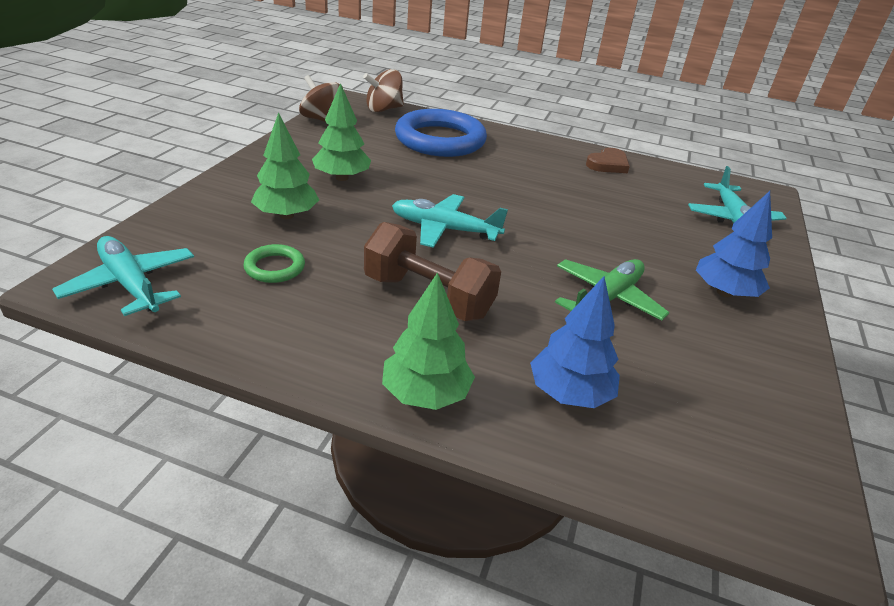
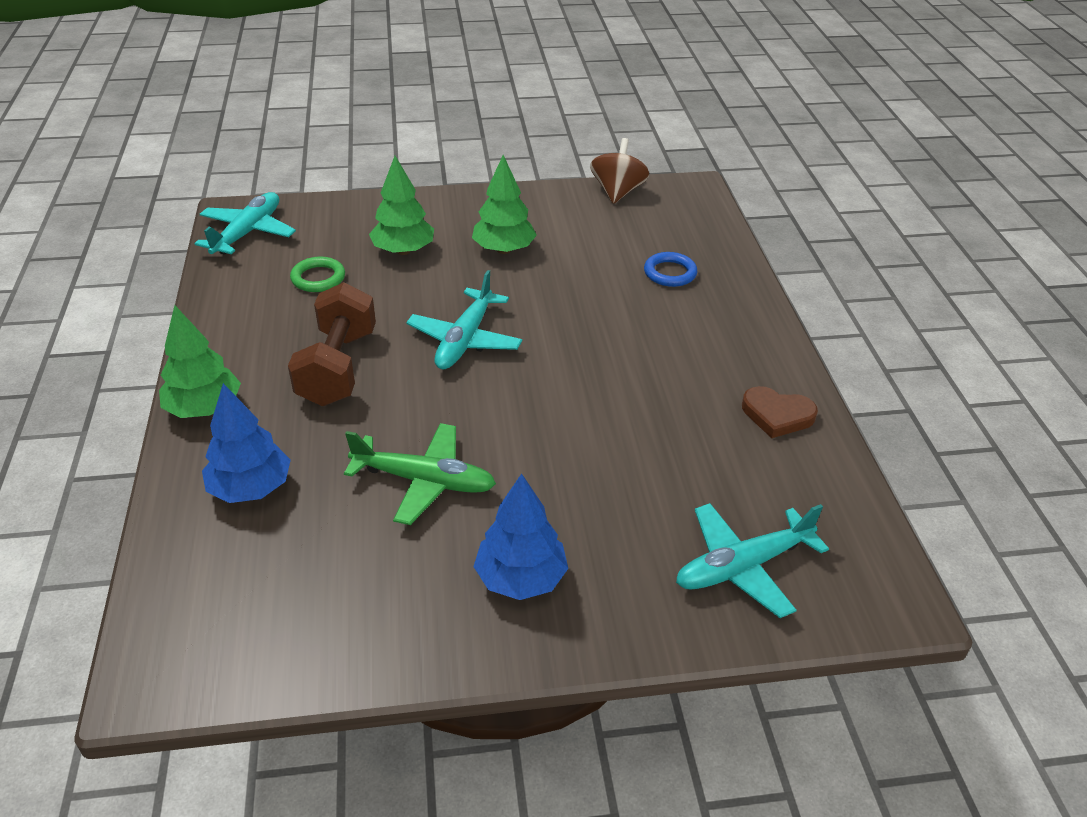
camera: 65 degrees right, 5 degrees up
(384, 109) = (700, 213): brown spinning top -> none
(440, 140) = (670, 273): blue ring -> blue ring, size x0.44
(444, 229) = (465, 340): turquoise plane -> turquoise plane turned 150 degrees counterclockwise

